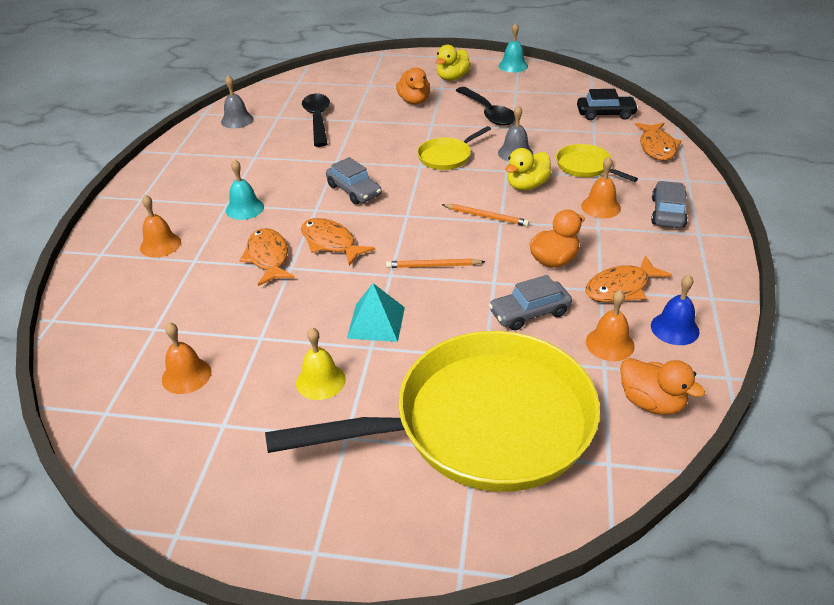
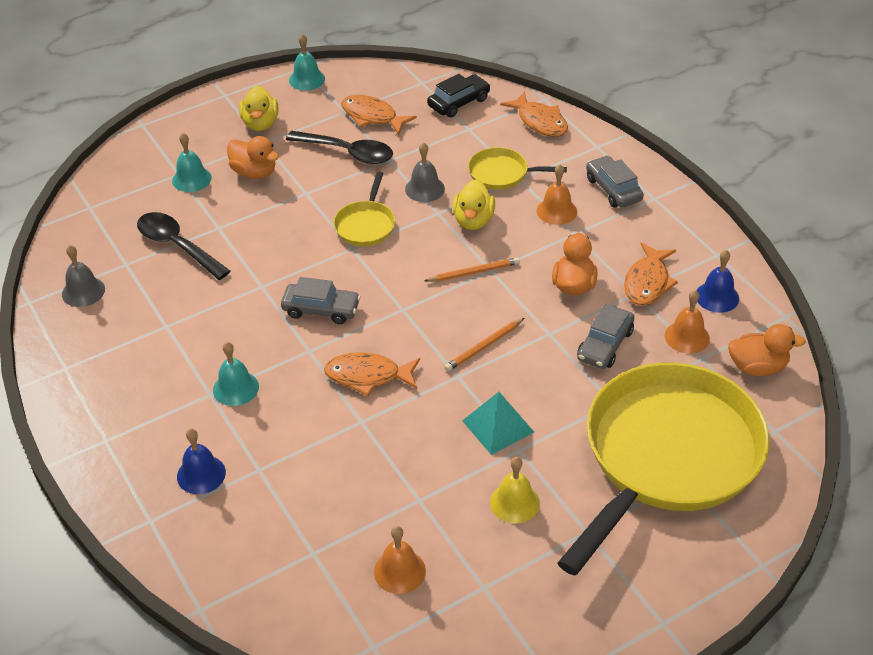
camera: 40 degrees left, 5 degrees up
(160, 245) = (201, 474): orange bell -> blue bell
(268, 258) = (328, 424): orange fish -> orange fish (372, 116)
(372, 90) = (191, 179): none -> turquoise bell

